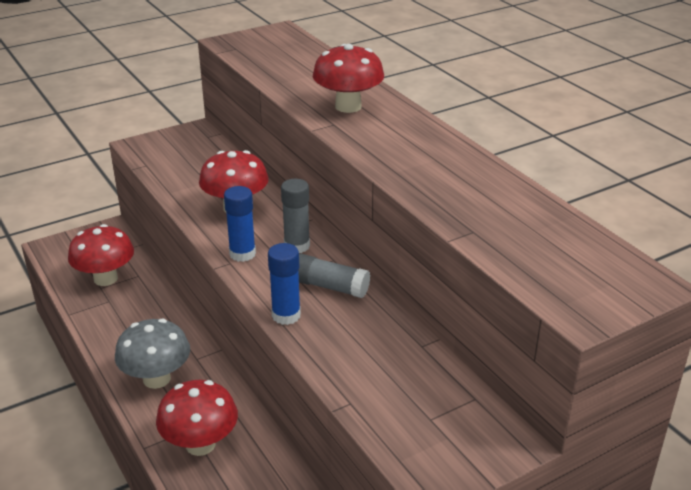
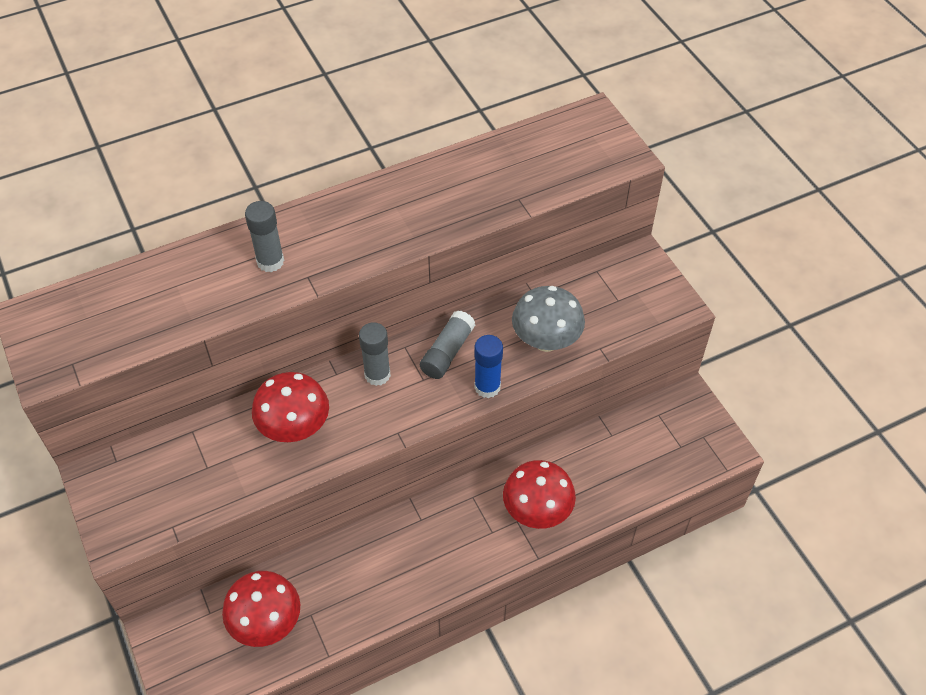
camera: 85 degrees left, 20 degrees up
(156, 379) = (447, 554): grey mushroom -> grey mushroom (546, 340)
(242, 254) = (384, 421): blue glue stick -> none
(348, 106) = (270, 261): red mushroom -> grey glue stick

